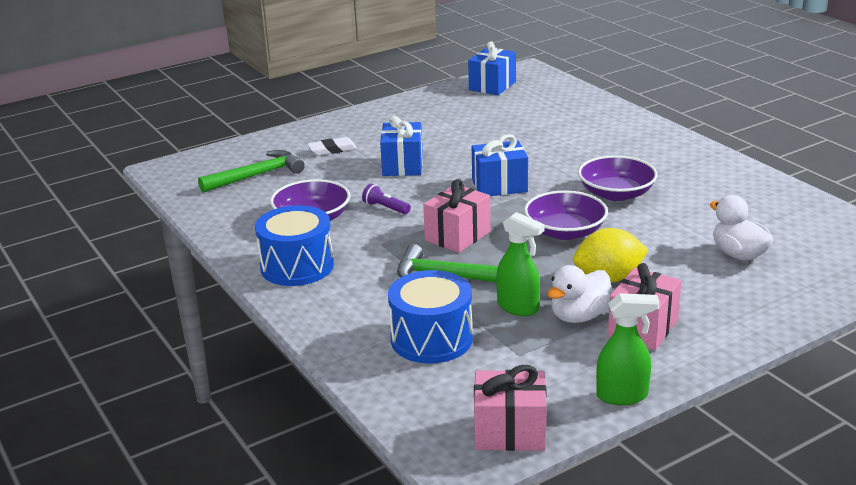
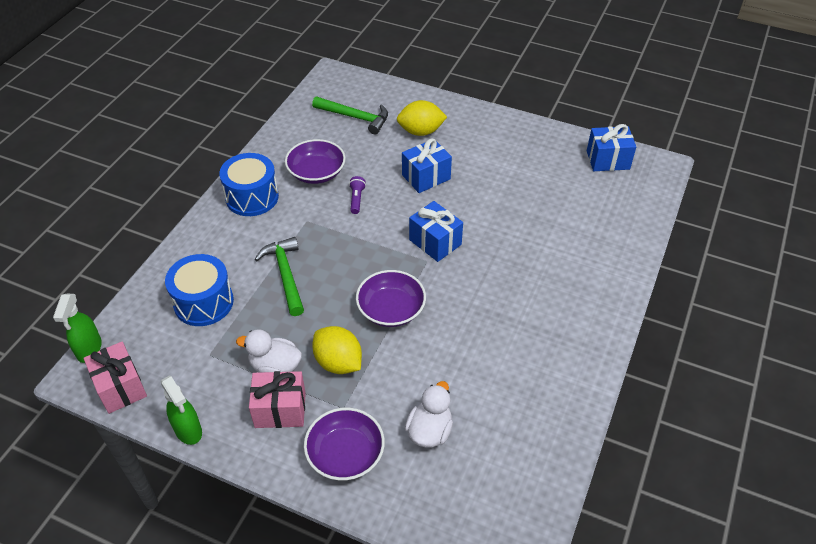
camera: 55 degrees right, 20 degrees up
(332, 150) = (421, 131): white eraser -> yellow lemon
(457, 236) = (343, 254): pink gift -> none
(518, 307) = (267, 329): green spray bottle -> green spray bottle (89, 349)
(616, 193) = (475, 315): purple bowl -> purple bowl (345, 454)

